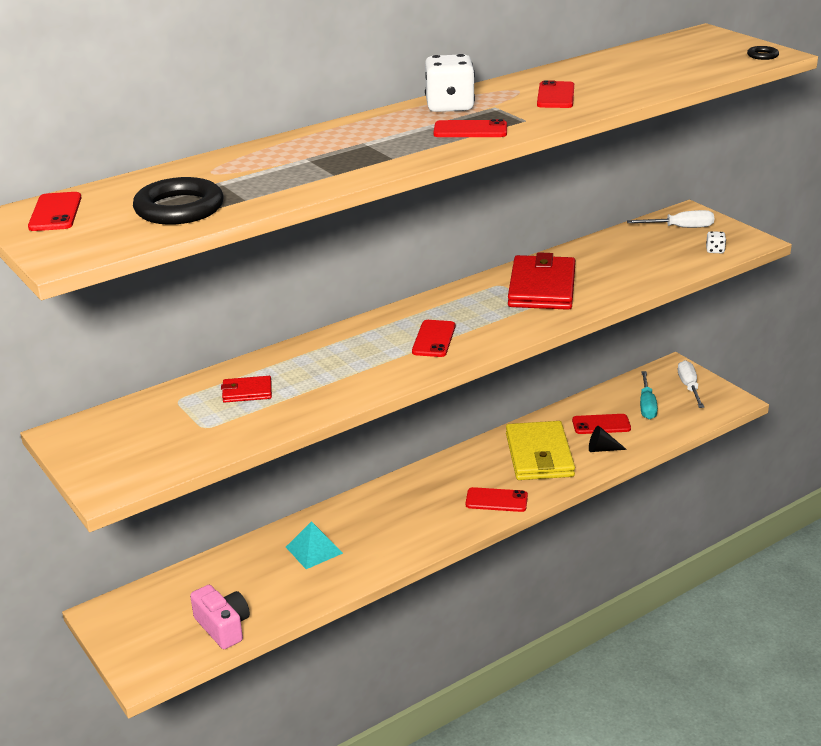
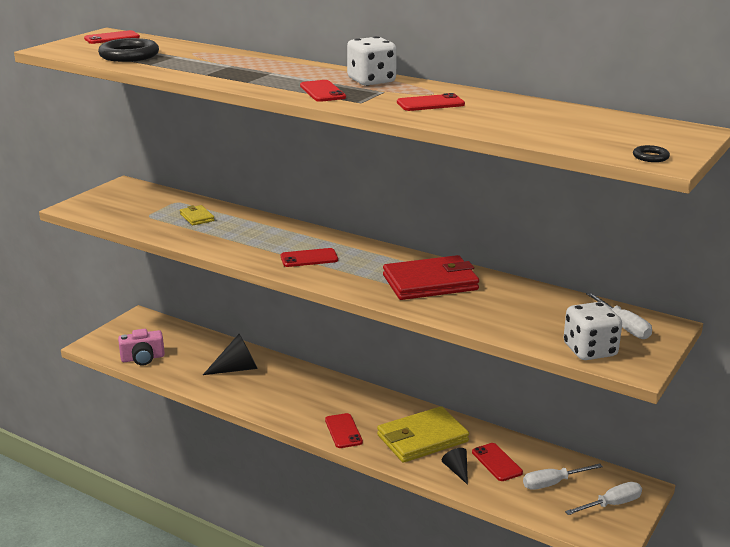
camera: 65 degrees right, 5 degrees down
(223, 627) = (143, 358): pink camera -> pink camera turned 45 degrees clockwise
(247, 392) = (197, 217): red wallet -> yellow wallet
(314, 550) = (237, 369): turquoise pyramid -> black cone
(647, 405) = (552, 483): turquoise screwdriver -> white screwdriver
(715, 250) = (590, 350): white dice -> white dice, size x2.26

